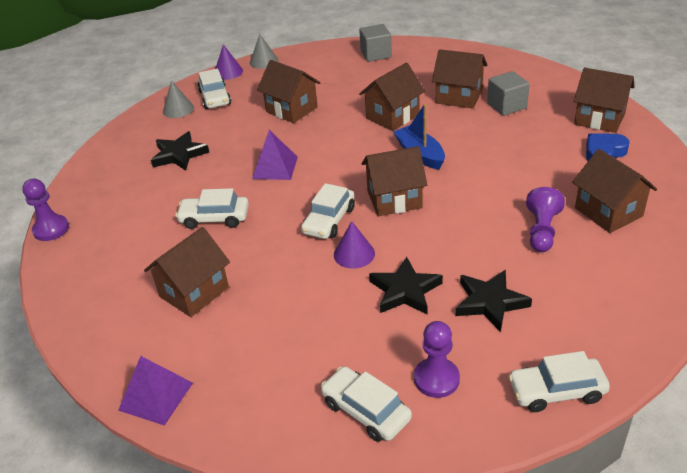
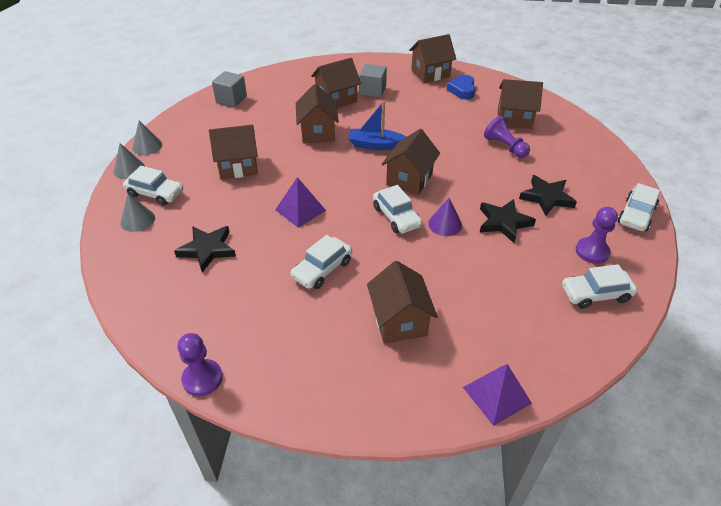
camera: 55 degrees left, 5 degrees up
(228, 72) = (129, 169): purple cone -> grey cone

